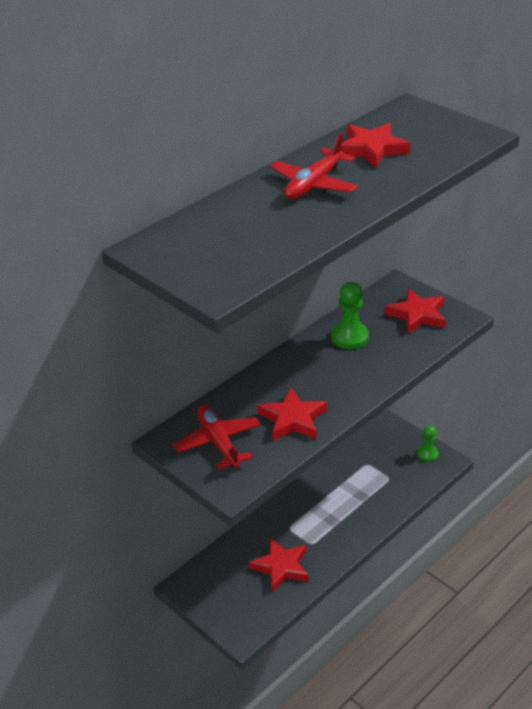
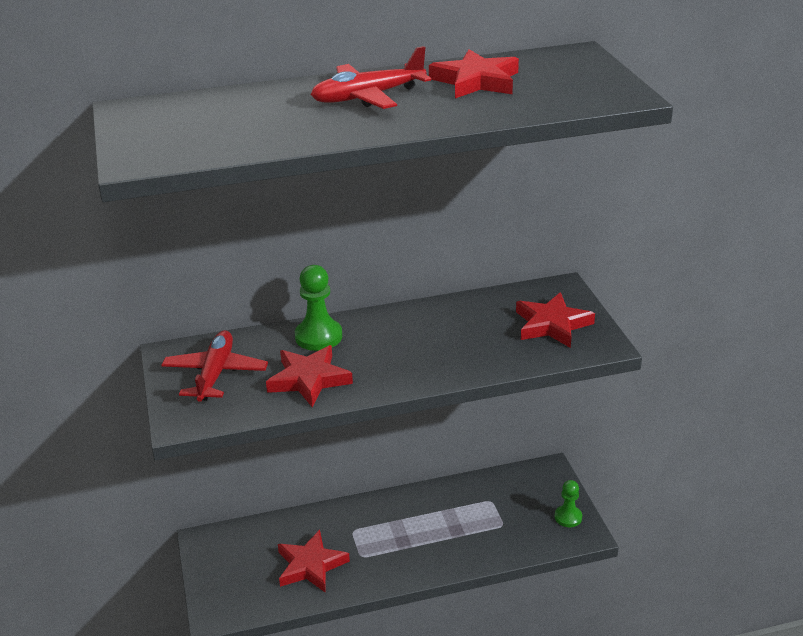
camera: 30 degrees right, 5 degrees down
(349, 337) = (453, 322): green pawn -> green pawn (318, 336)

